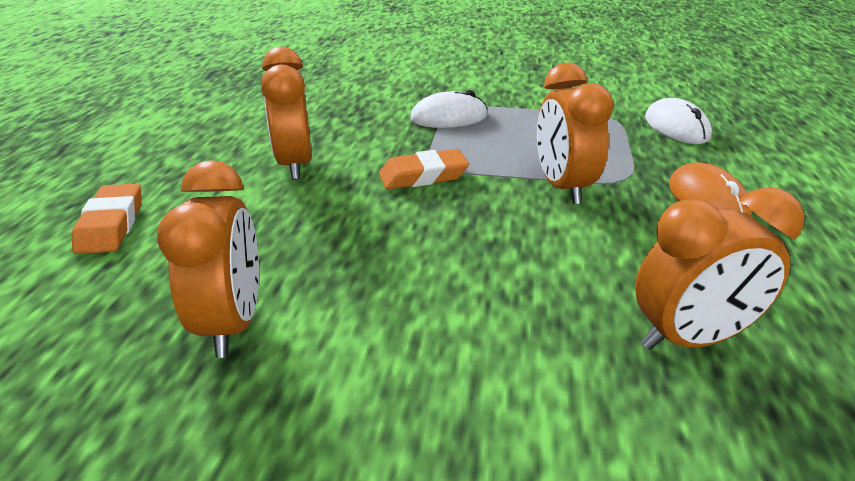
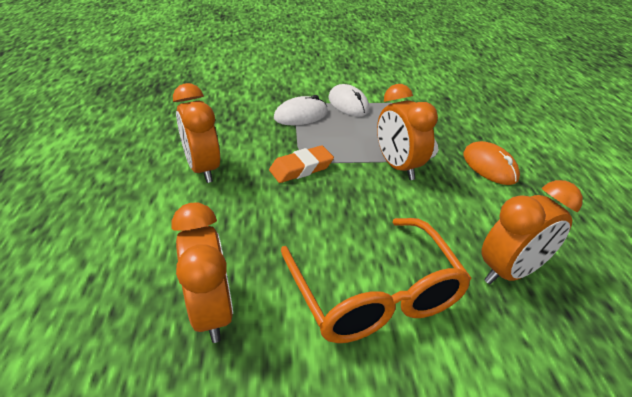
camera: 15 degrees left, 5 degrees up
(111, 225) = (78, 241): orange eraser -> none
(463, 334) = (374, 292): none -> orange glasses
(676, 127) = (454, 110): white mouse -> white mouse (348, 104)

